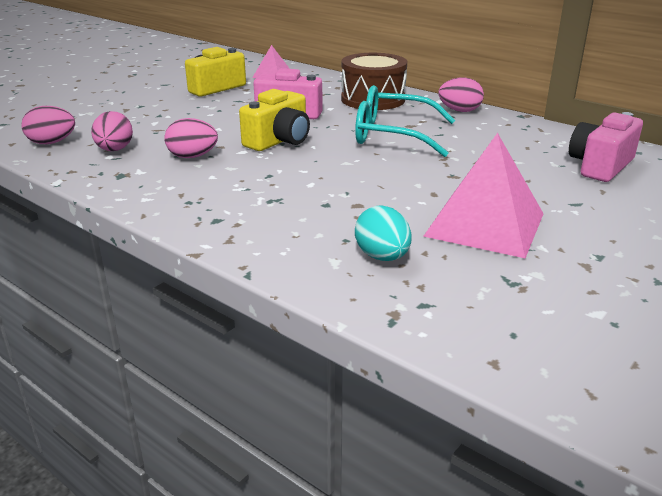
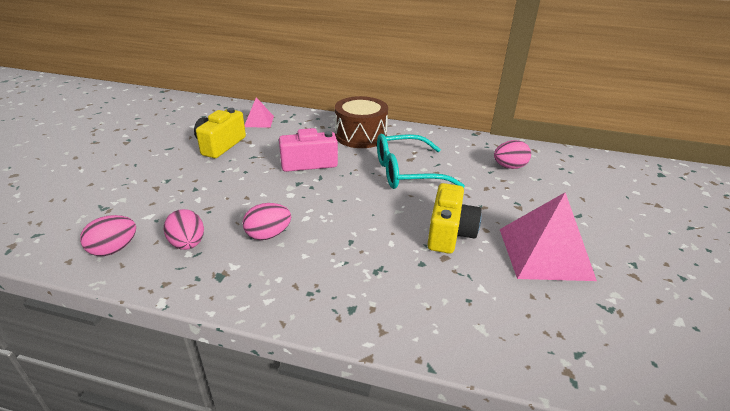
camera: 25 degrees left, 5 degrees up
(279, 141) = (326, 198): yellow camera -> yellow camera (449, 233)
(382, 257) = (509, 311): turquoise egg -> none
(459, 111) = (431, 136): pink egg -> pink egg (509, 167)
(600, 166) = (562, 174): pink camera -> none

